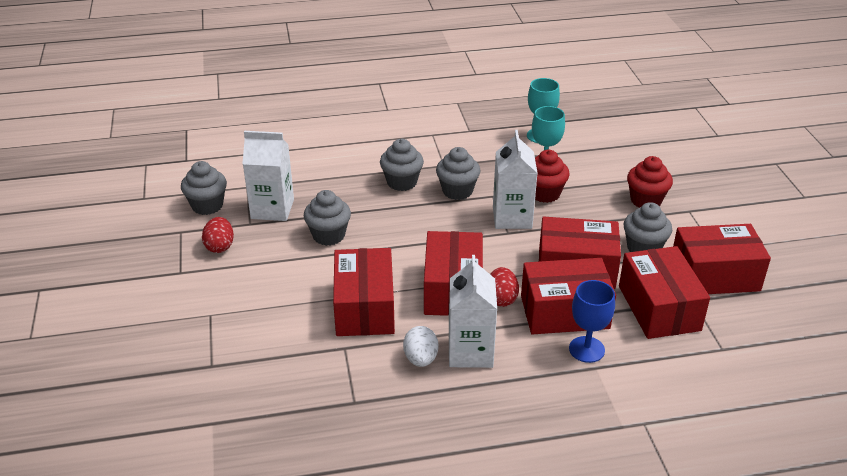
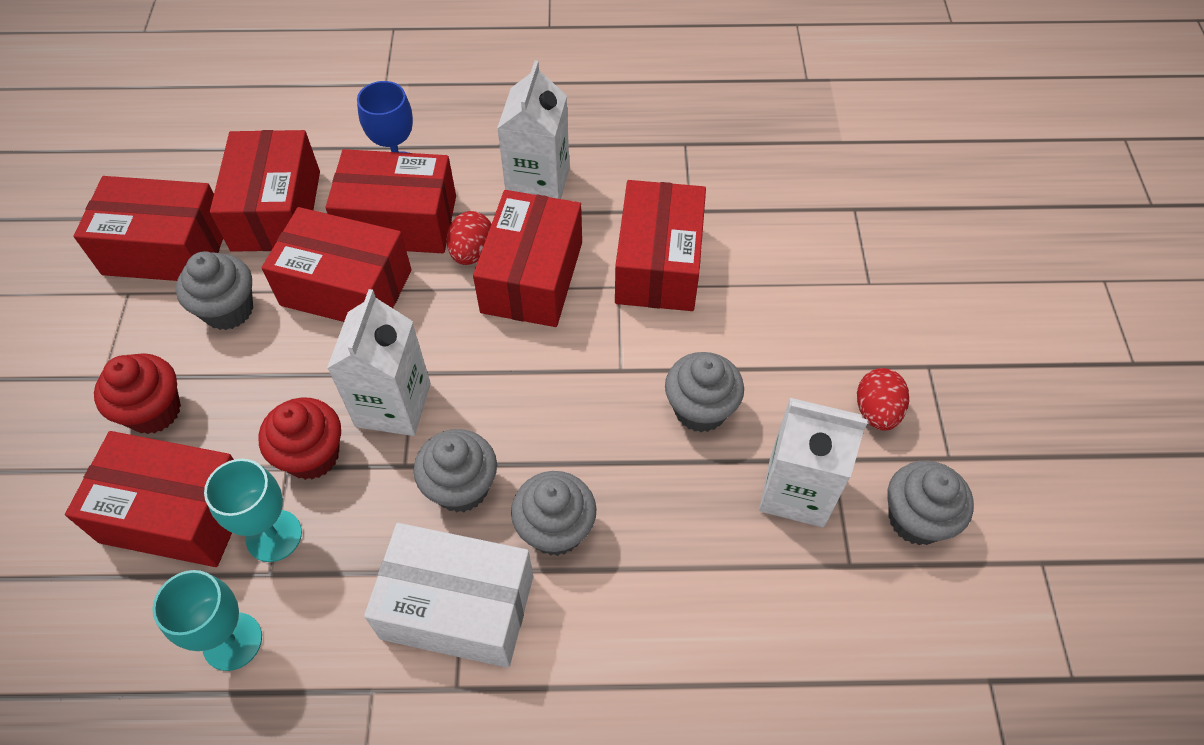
camera: 170 degrees left, 20 degrees up
(420, 359) = (600, 183): white egg -> none
(441, 154) = (457, 607): none -> white box
(599, 167) = (177, 513): none -> red box

